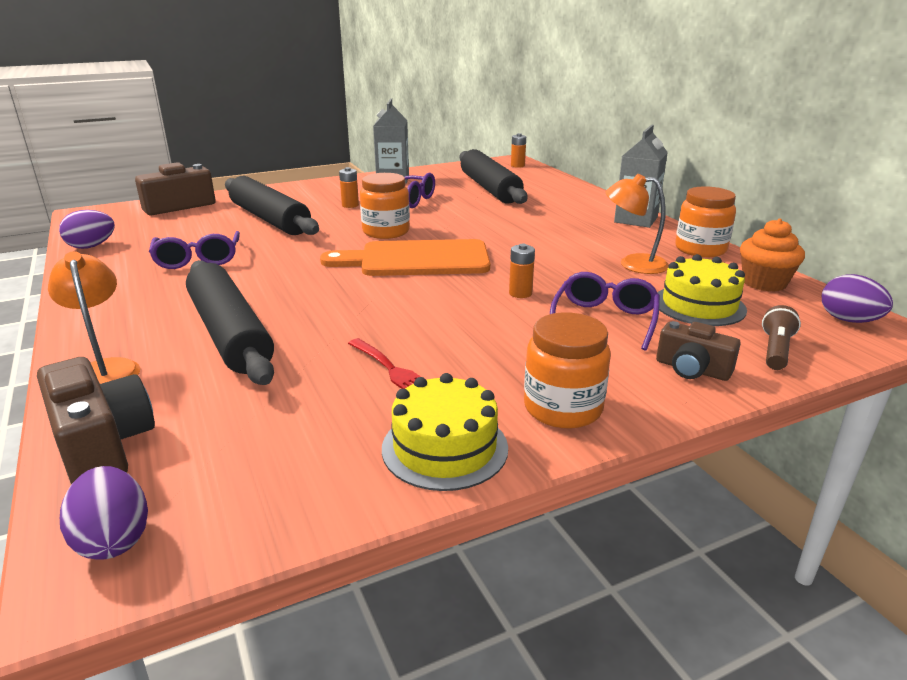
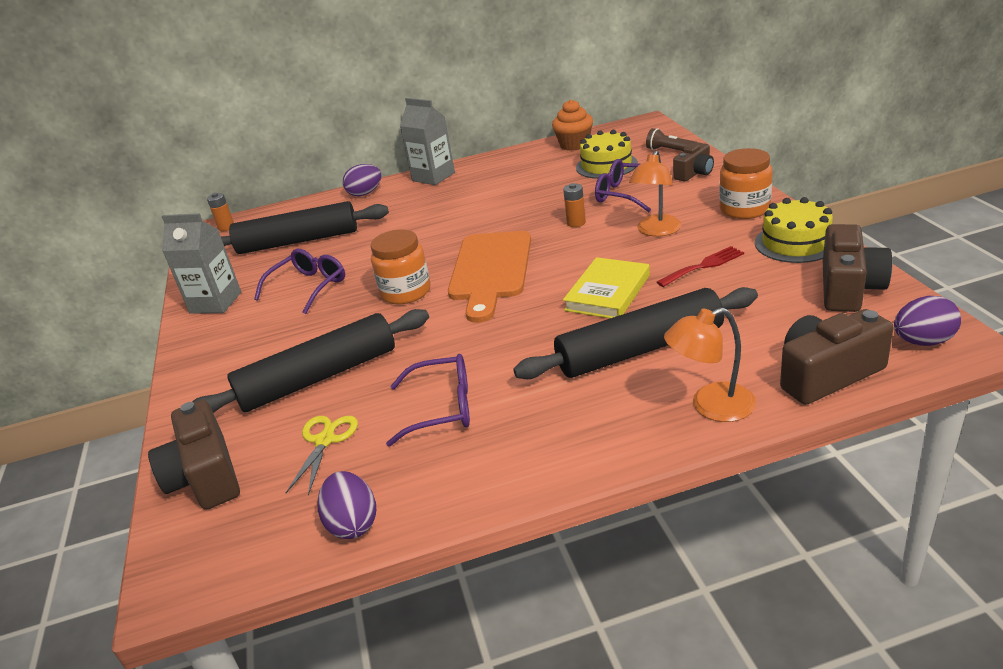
camera: 75 degrees left, 5 degrees up
(189, 229) = (325, 440): none -> yellow scissors
(292, 485) = (848, 288): none -> brown camera
(350, 205) = (300, 323): orange battery -> none
(350, 315) = (607, 292): none -> yellow book
(633, 264) = (529, 182): orange lamp -> orange lamp (656, 231)
(700, 249) = (508, 158): orange jar -> none
(848, 320) = (632, 130): purple egg -> purple egg (365, 193)

